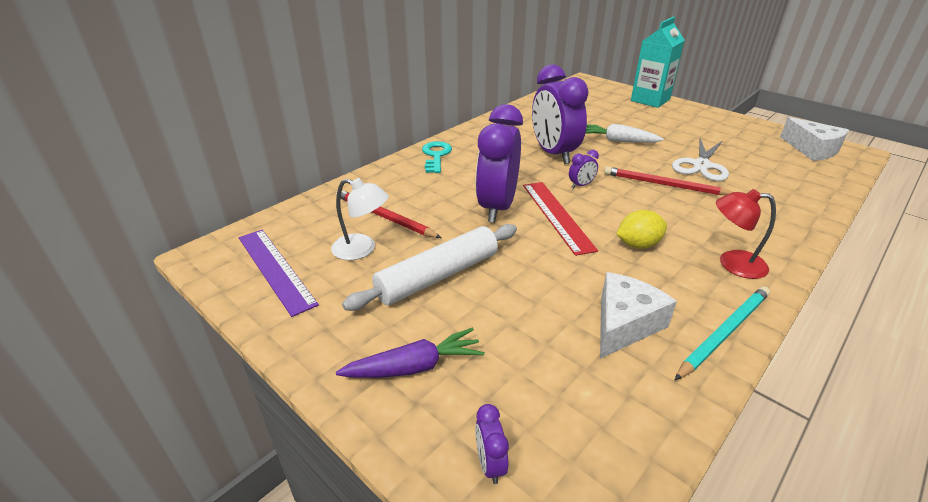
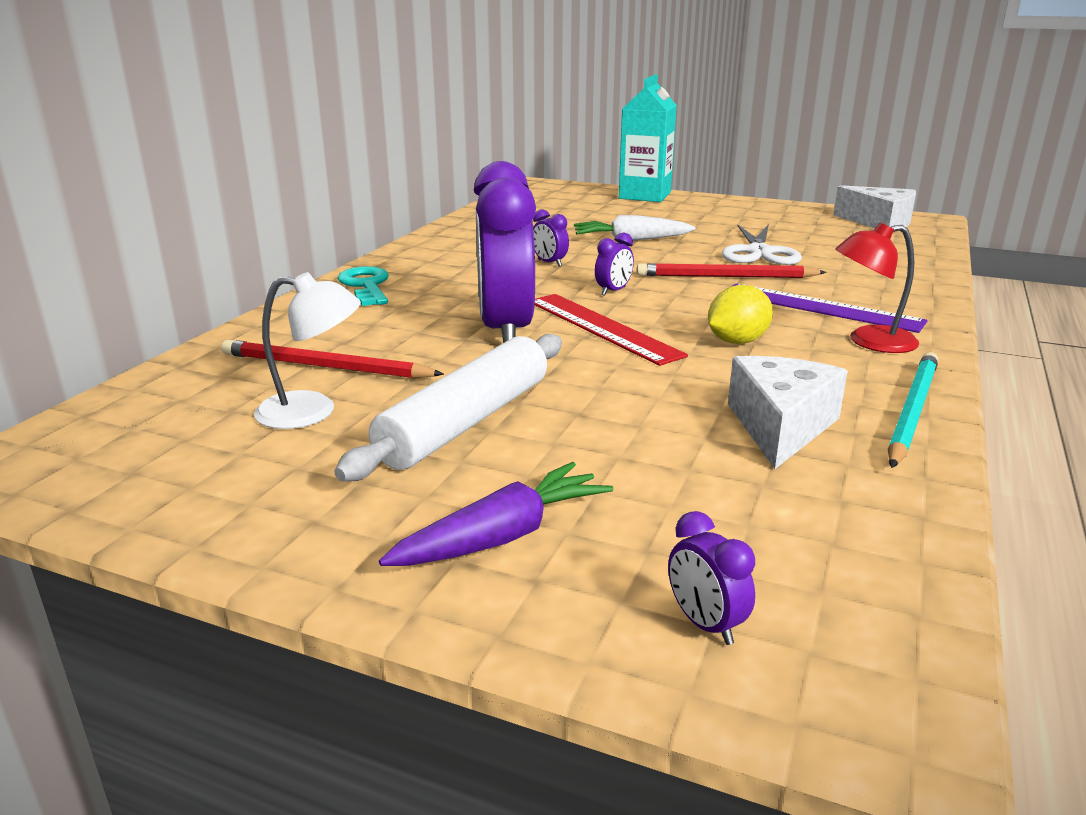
camera: 20 degrees left, 10 degrees down
(276, 269) = (163, 462): purple ruler -> purple ruler (820, 307)
(553, 154) = (549, 263): purple clock -> purple clock, size x0.40

